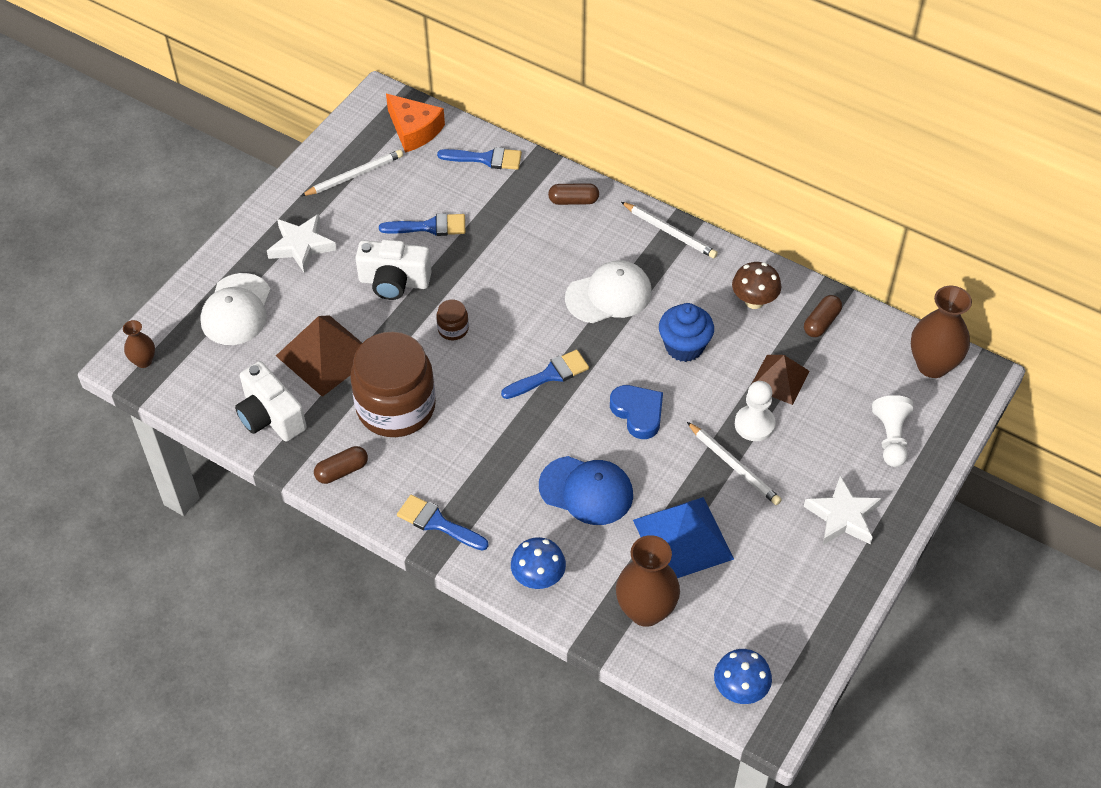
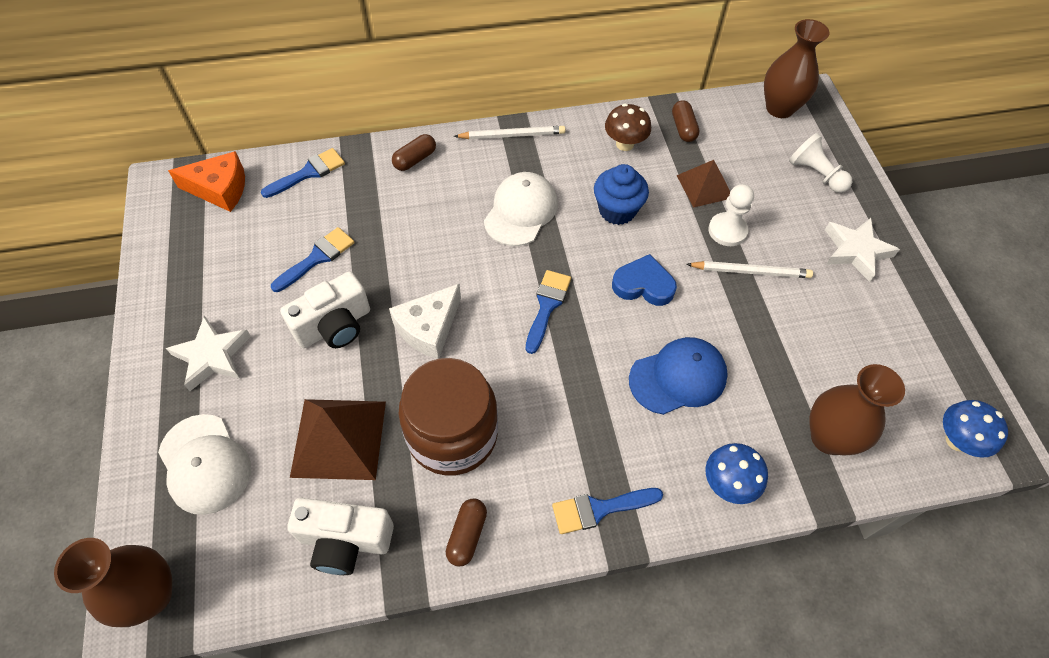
camera: 45 degrees left, 5 degrees up
(143, 361) = (151, 595): brown vase -> brown vase, size x1.89
(354, 176) = (202, 261): white pencil -> none
(453, 329) = (428, 328): brown jar -> white cheese
(683, 539) = (784, 356): blue pyramid -> none

